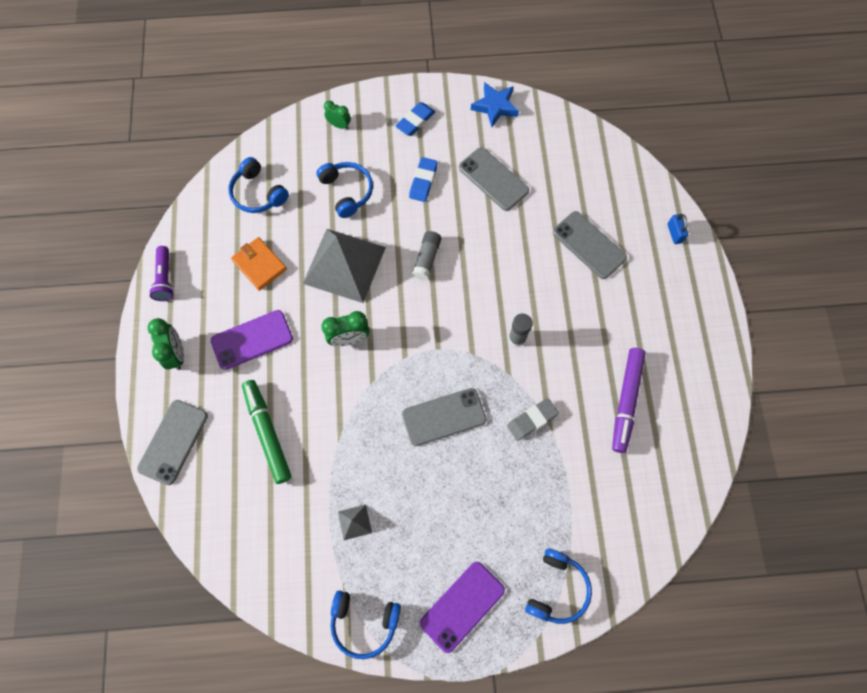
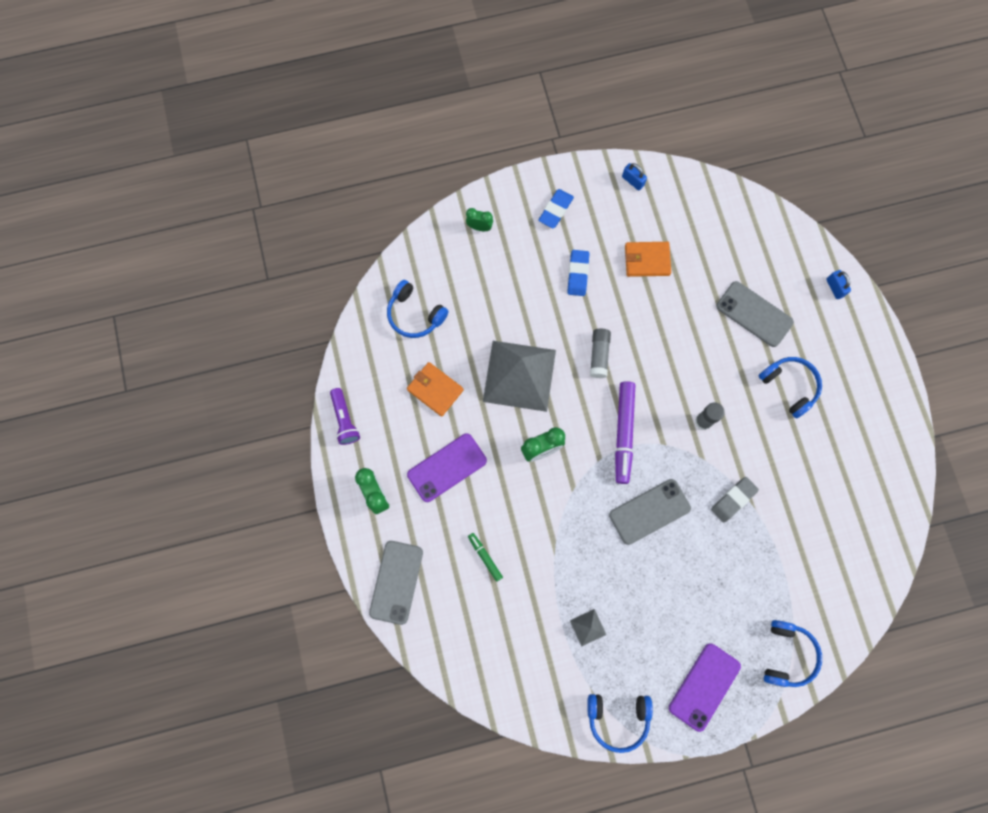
camera: 10 degrees left, 5 degrees up
(267, 433) = (485, 557): green marker -> green marker, size x0.51
(347, 191) = (504, 298): blue headphones -> blue headphones (789, 386)
(493, 179) = (647, 260): grey phone -> orange wallet
(495, 106) = (632, 181): blue star -> blue padlock
(626, 400) = (818, 465): purple marker -> purple marker (624, 433)

